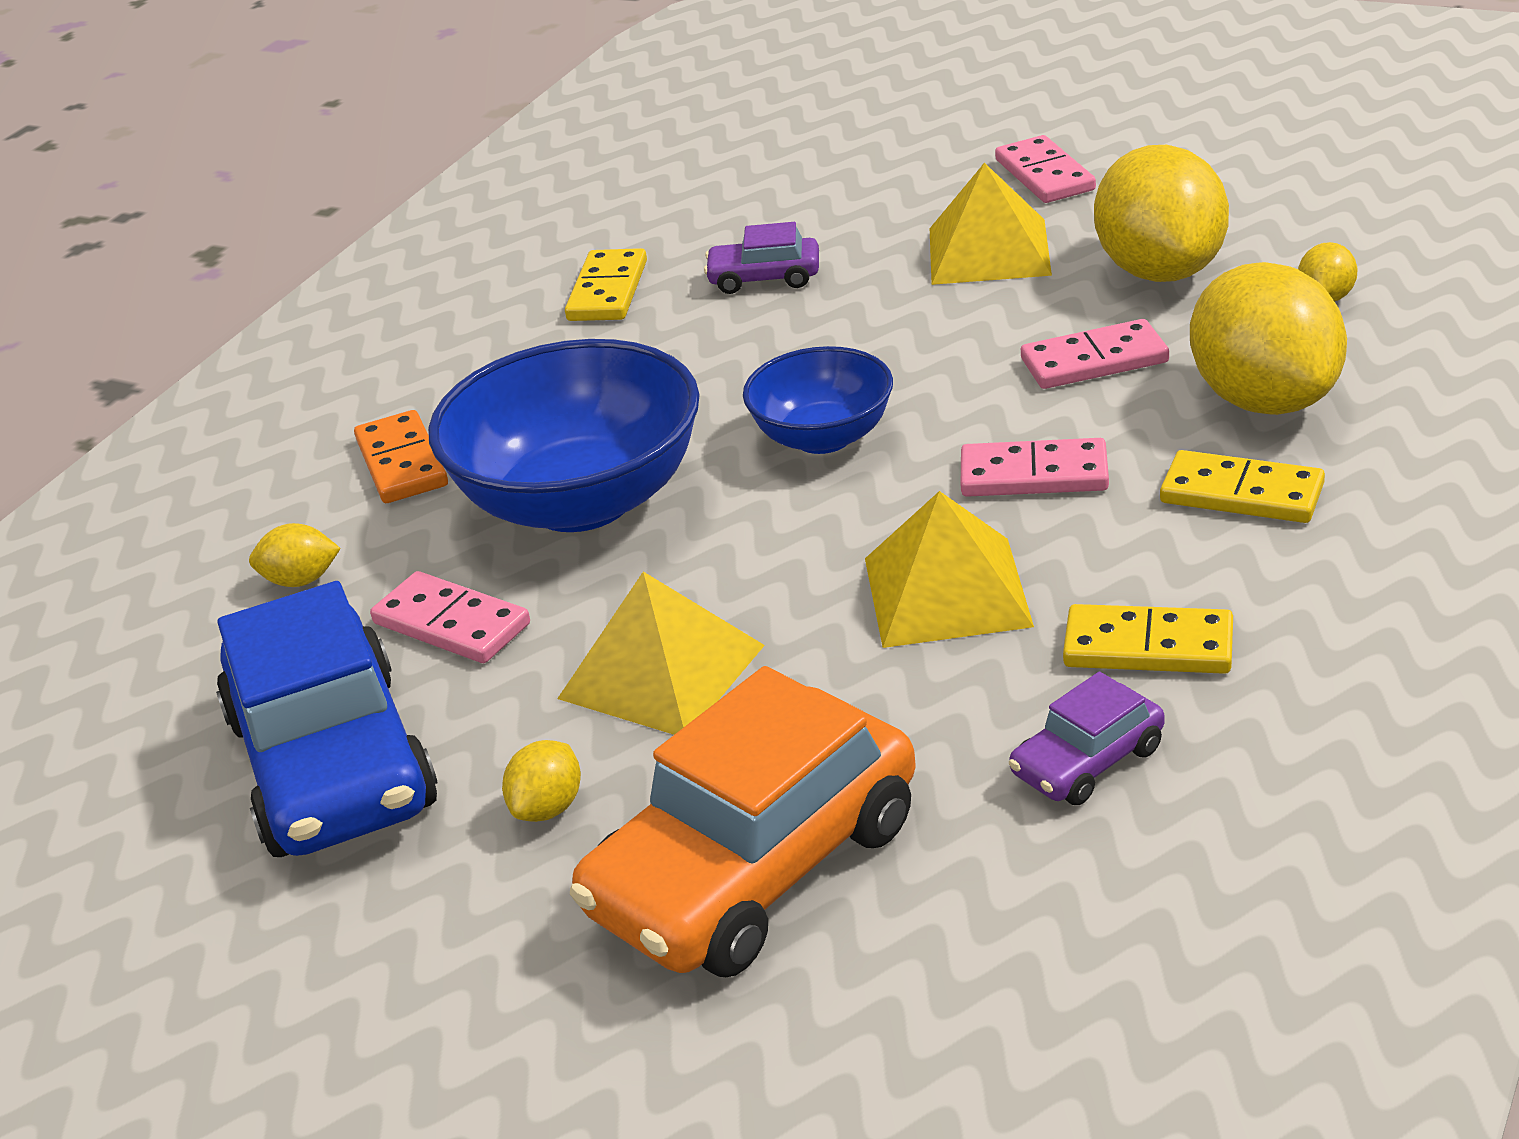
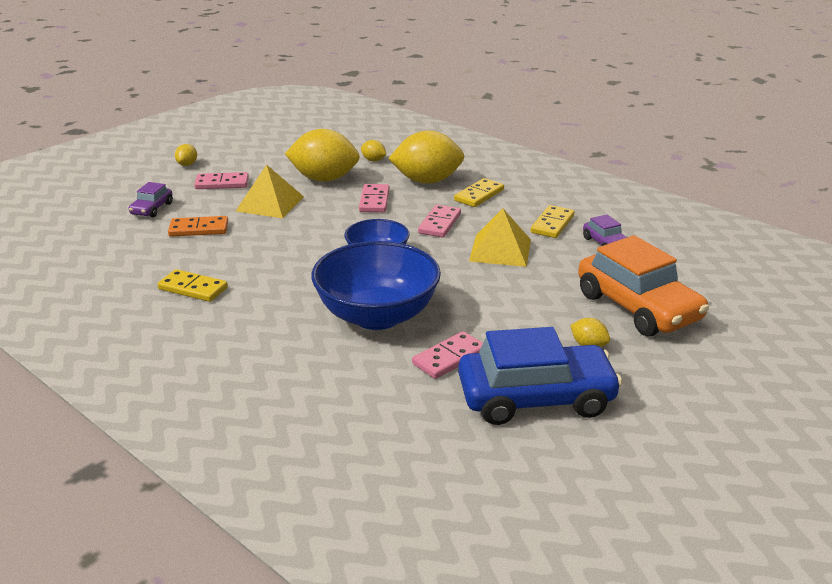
camera: 80 degrees left, 5 degrees down
(301, 580) = (381, 400): yellow lemon -> yellow lemon (187, 164)
(401, 463) = (298, 361): orange domino -> orange domino (198, 229)
(661, 672) = (515, 311): yellow pyramid -> none
(764, 278) = (231, 250): purple car -> purple car (152, 209)

